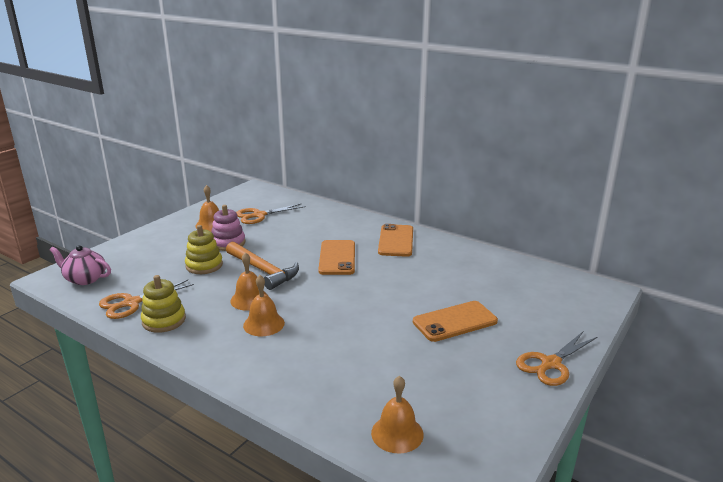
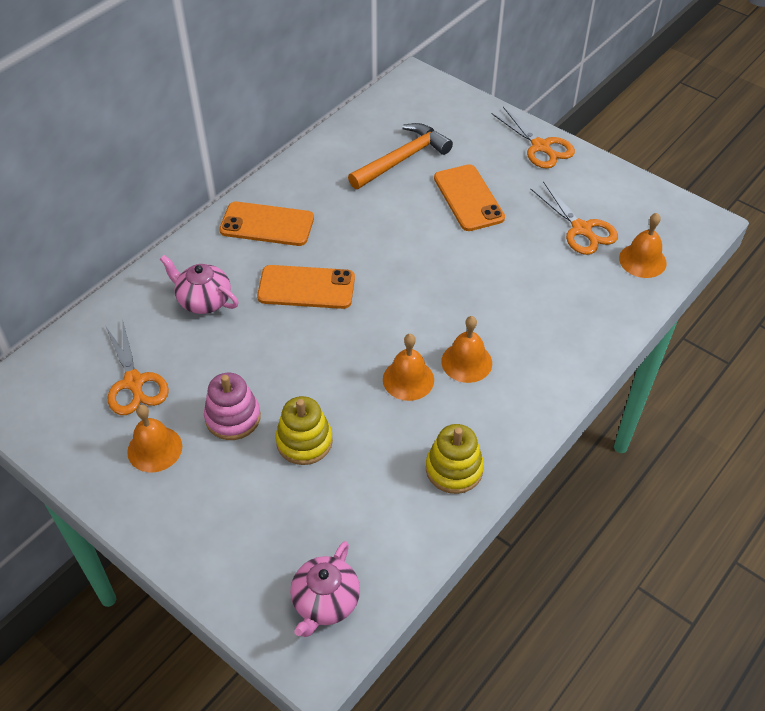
camera: 85 degrees left, 25 degrees up
(132, 303) = (406, 517): orange scissors -> orange scissors (581, 229)
(263, 270) = (331, 368): orange hammer -> orange hammer (402, 159)
(323, 227) = (203, 300): none -> pink teapot

